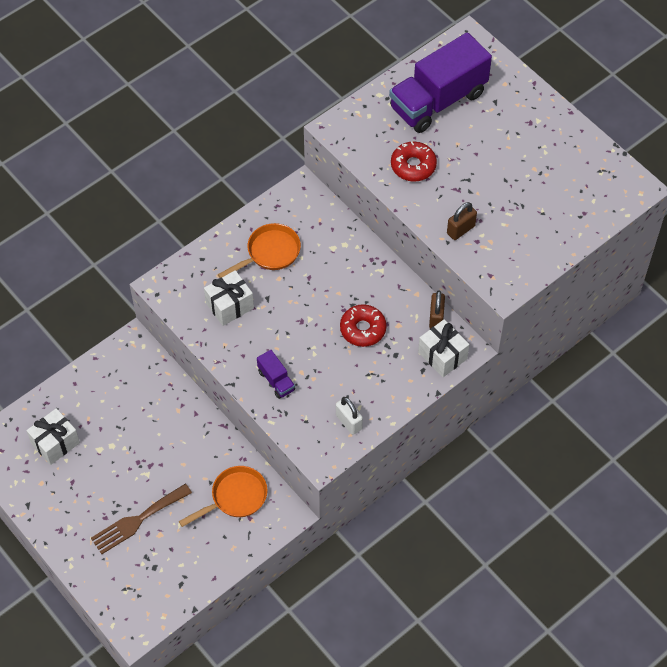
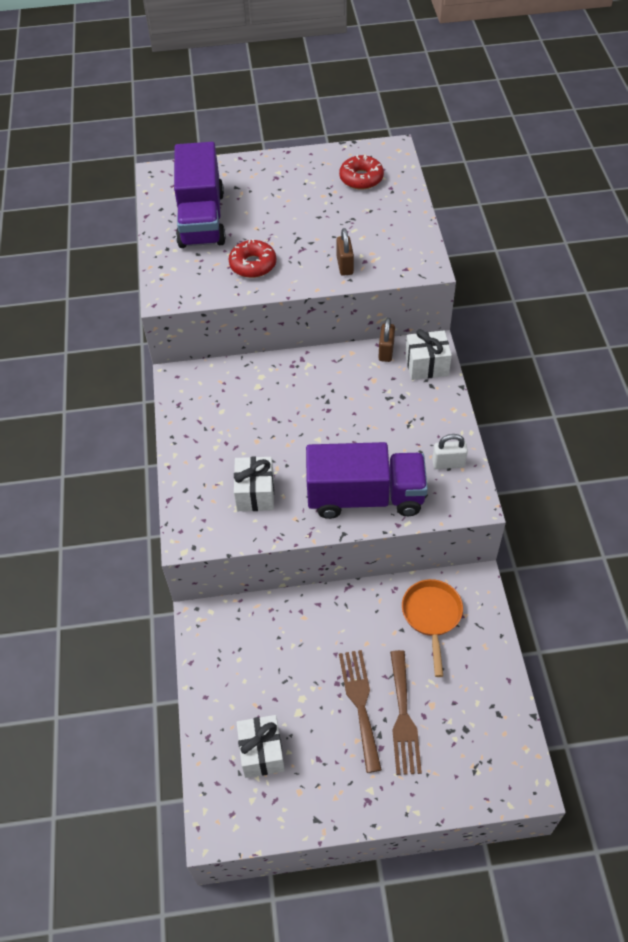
camera: 55 degrees left, 5 degrees down
(131, 486) = (360, 703): none -> brown fork
(269, 253) = (224, 434): orange pan -> none
(276, 380) = (365, 497): purple truck -> purple truck, size x2.35
(363, 329) = (359, 406): red donut -> red donut (361, 178)
(436, 318) = (386, 351): brown padlock -> brown padlock turned 60 degrees clockwise

